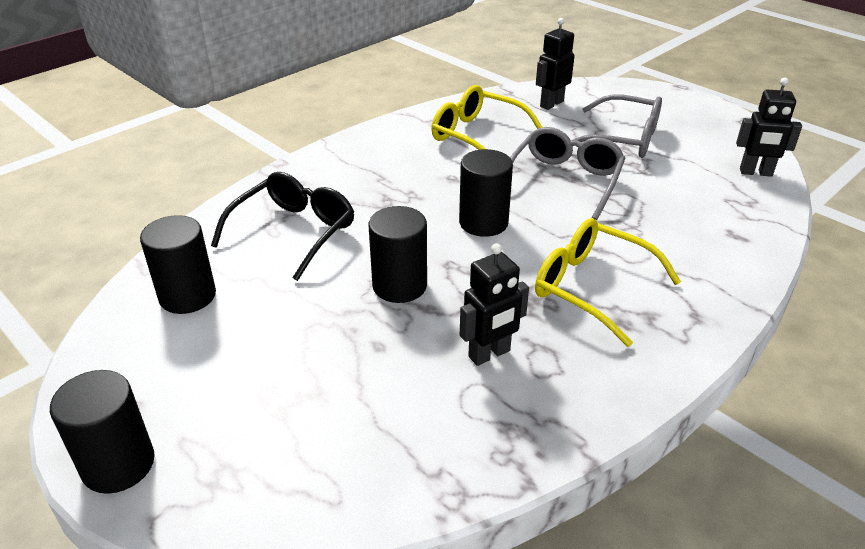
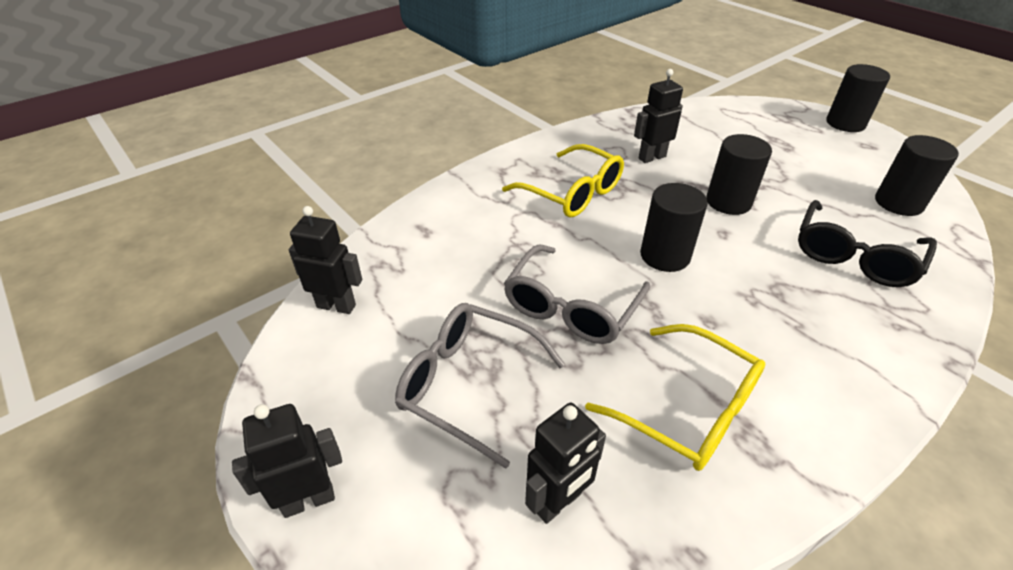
camera: 175 degrees left, 5 degrees up
(681, 99) = (308, 500): none -> black robot

